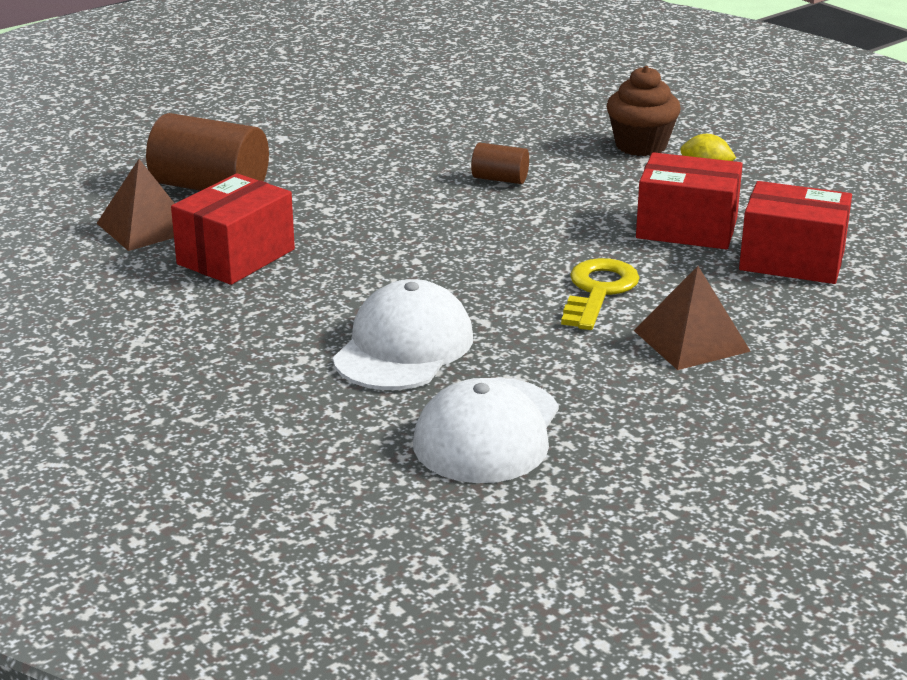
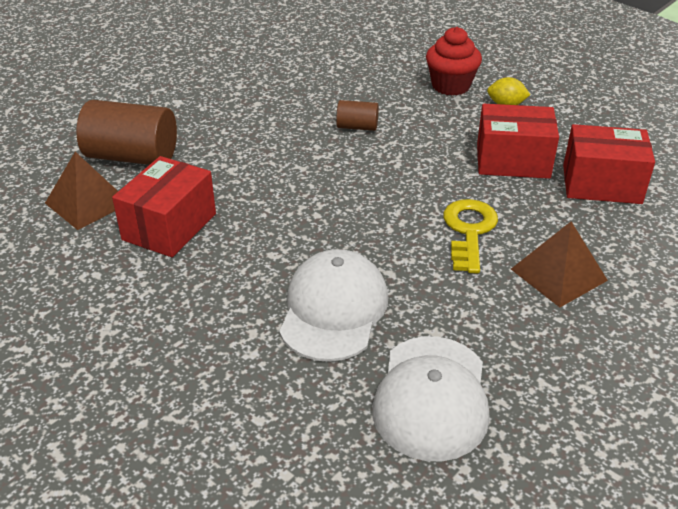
camera: 10 degrees left, 10 degrees up
(641, 146) = (451, 86): brown cupcake -> red cupcake

